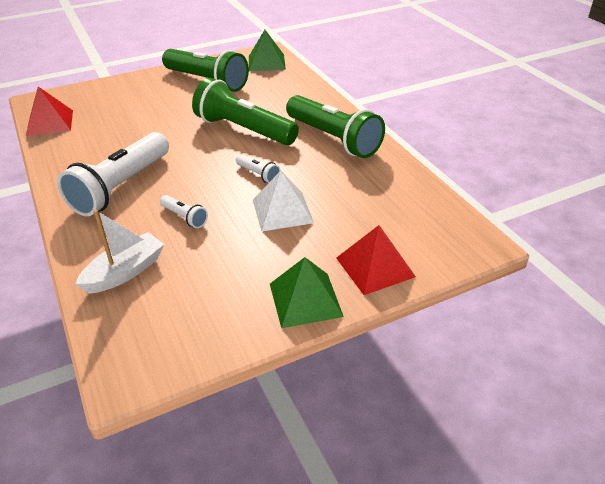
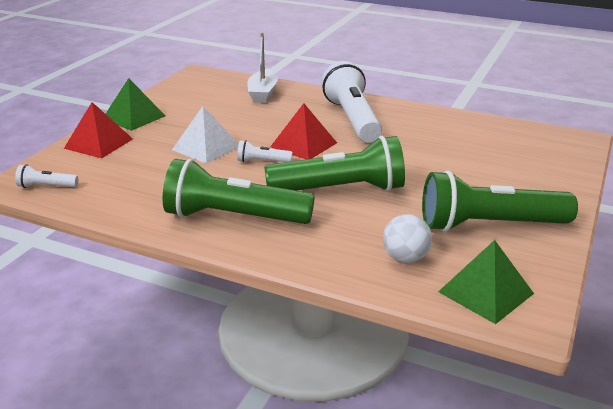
camera: 140 degrees right, 10 degrees down
(50, 123) = (514, 130): red pyramid -> red pyramid (303, 144)
(184, 217) = (273, 121): white flashlight -> white flashlight (46, 186)
(275, 84) = (405, 258): none -> white ball

